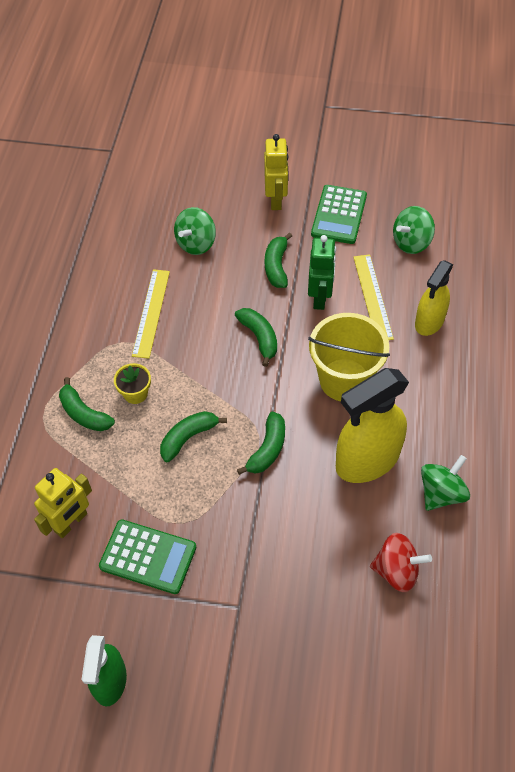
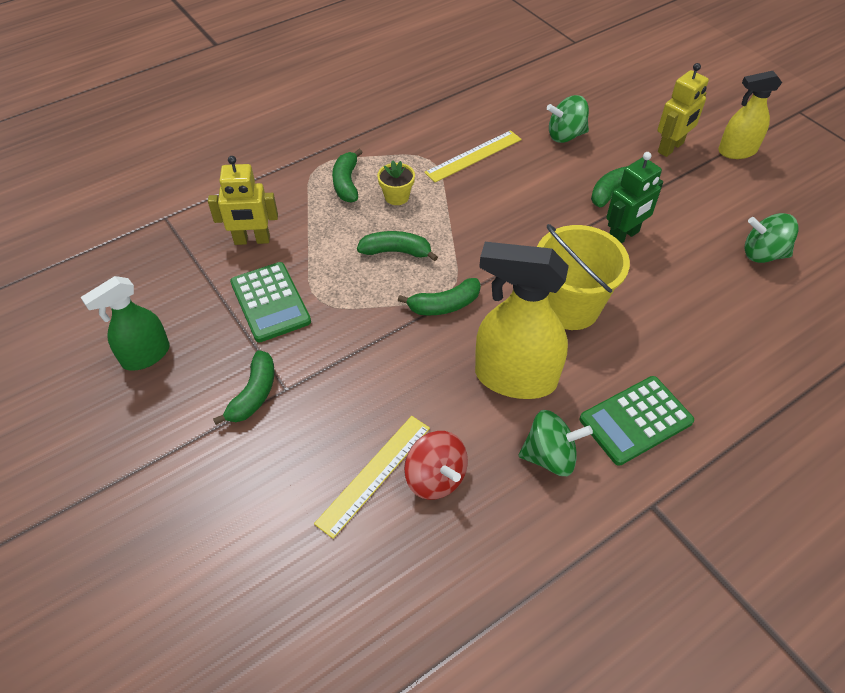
camera: 45 degrees right, 5 degrees down
(259, 338) = (536, 228): green banana -> green banana (254, 394)
(339, 215) = (715, 192): green calculator -> green calculator (635, 420)
(372, 297) = (672, 268): yellow ruler -> yellow ruler (374, 474)
(429, 322) = (705, 323): yellow spray bottle -> yellow spray bottle (737, 151)

